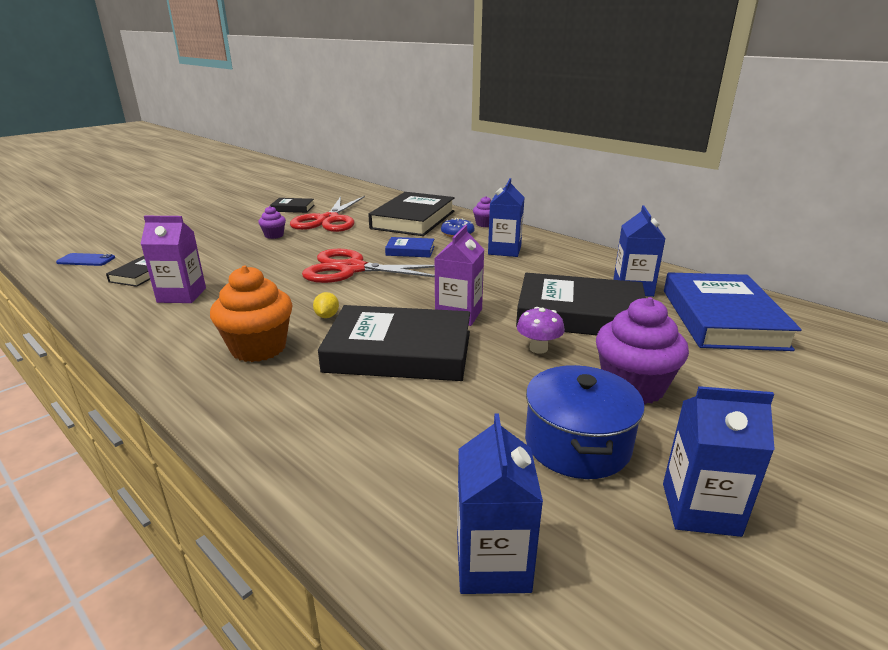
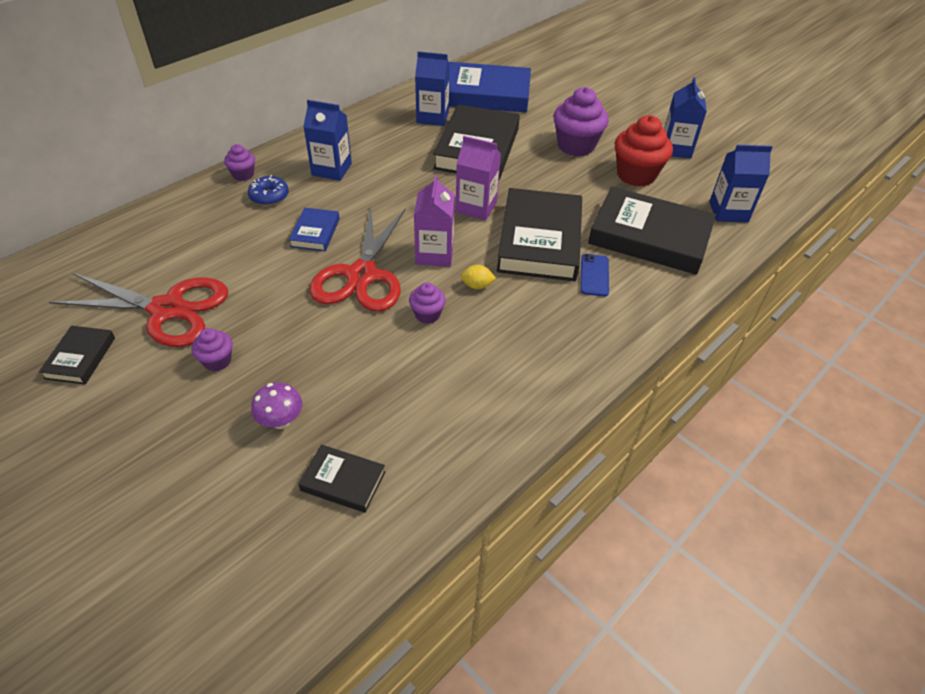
camera: 90 degrees left, 20 degrees up
(86, 260) = (263, 586): blue phone -> blue phone (594, 275)
(182, 295) = (418, 413): purple carton -> purple carton (434, 254)
(258, 348) = (539, 324): orange cupcake -> none
(294, 295) = (427, 314): none -> purple cupcake
(413, 220) = (201, 229): black book -> black book (649, 237)
(538, 348) = (531, 174): purple mushroom -> purple mushroom (281, 421)
(577, 444) = (636, 175): blue pot -> red cupcake

